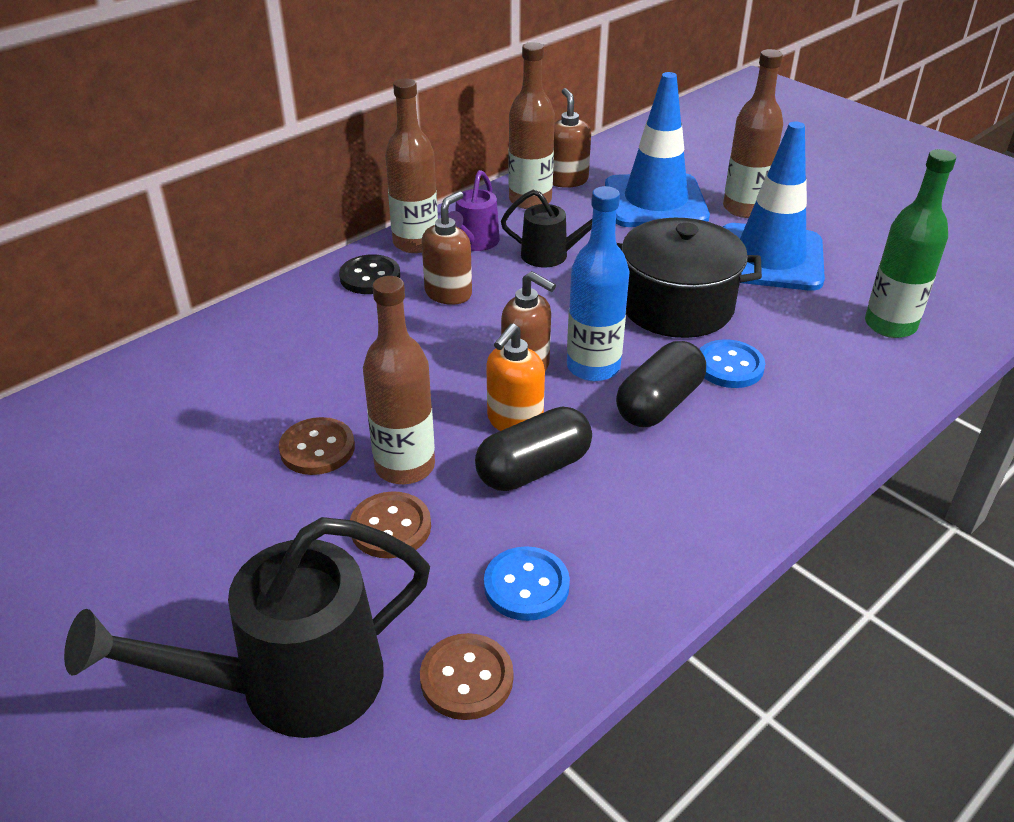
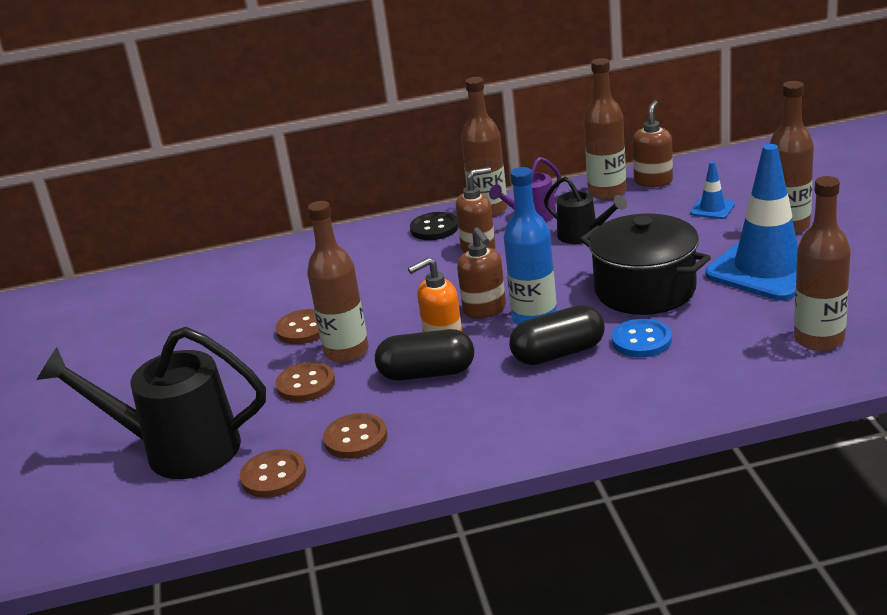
camera: 35 degrees right, 10 degrees down
(526, 586) = (355, 438): blue button -> brown button
(655, 202) = (712, 209): blue traffic cone -> blue traffic cone, size x0.42
(890, 325) = (819, 339): green bottle -> brown bottle

